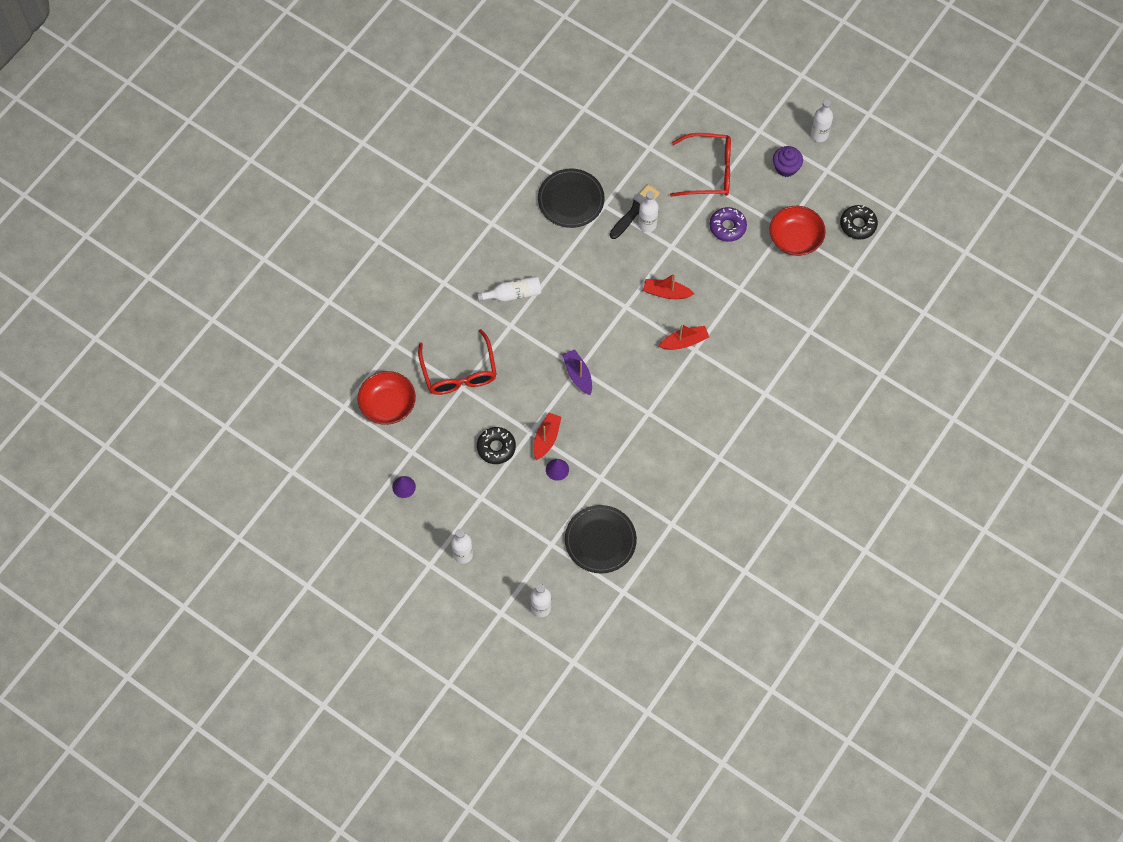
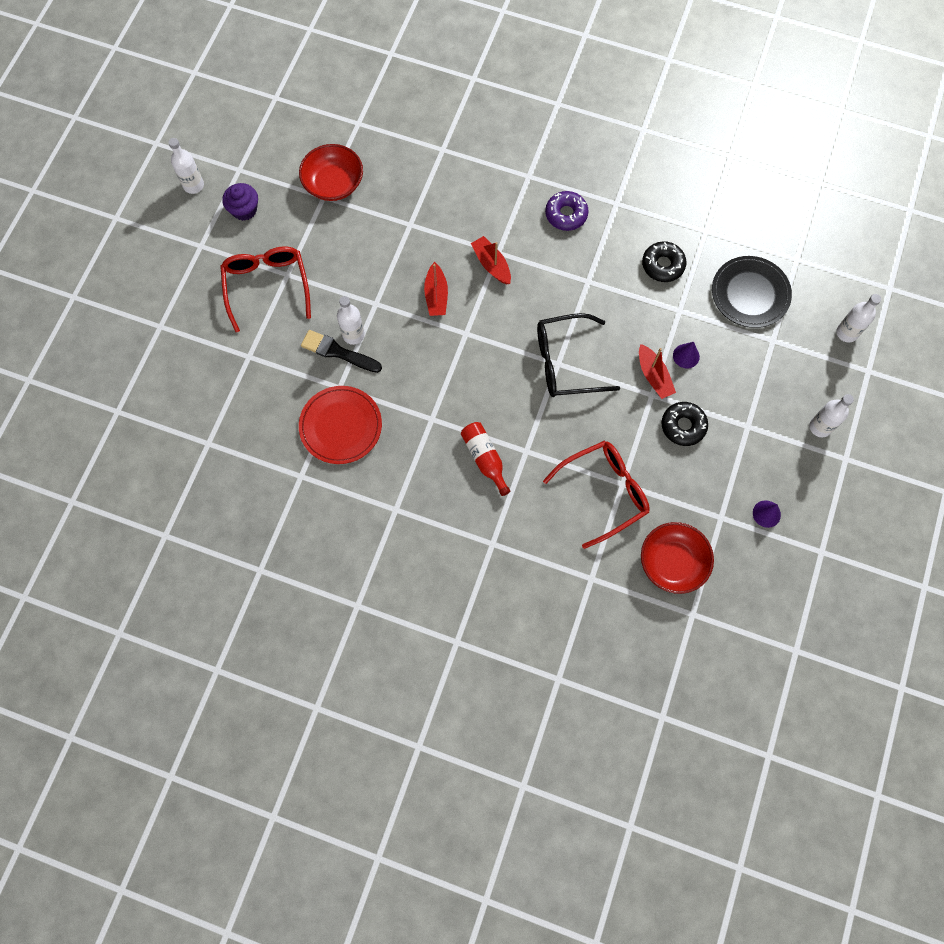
camera: 105 degrees left, 5 degrees up
(513, 294) = (485, 459): white bottle -> red bottle
(546, 438) = (654, 376): red boat -> red boat turned 120 degrees counterclockwise
(571, 200) = (341, 426): black plate -> red plate
(578, 375) = (566, 362): purple boat -> black glasses
(727, 227) = (336, 252): purple donut -> purple donut (566, 214)
(858, 225) = (301, 128): black donut -> black donut (663, 265)

